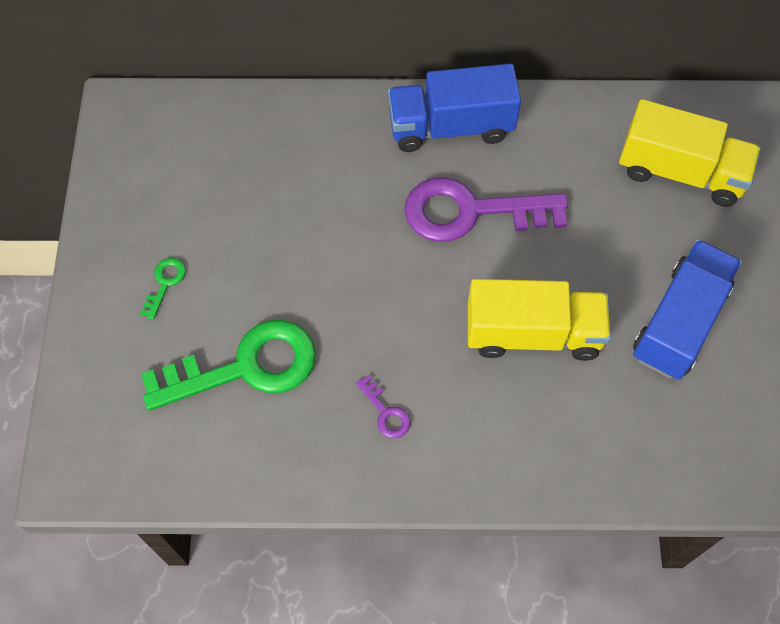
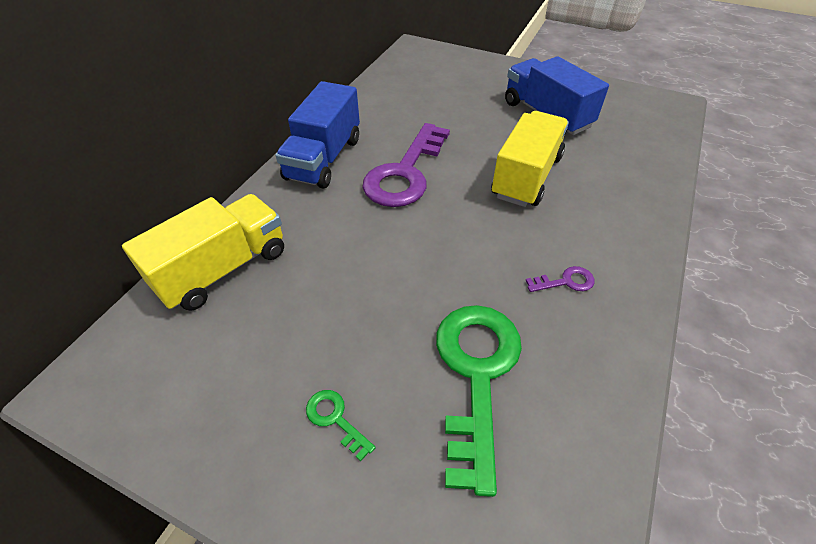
camera: 65 degrees left, 15 degrees down
(680, 172) = (438, 81): yellow truck -> yellow truck (223, 269)

